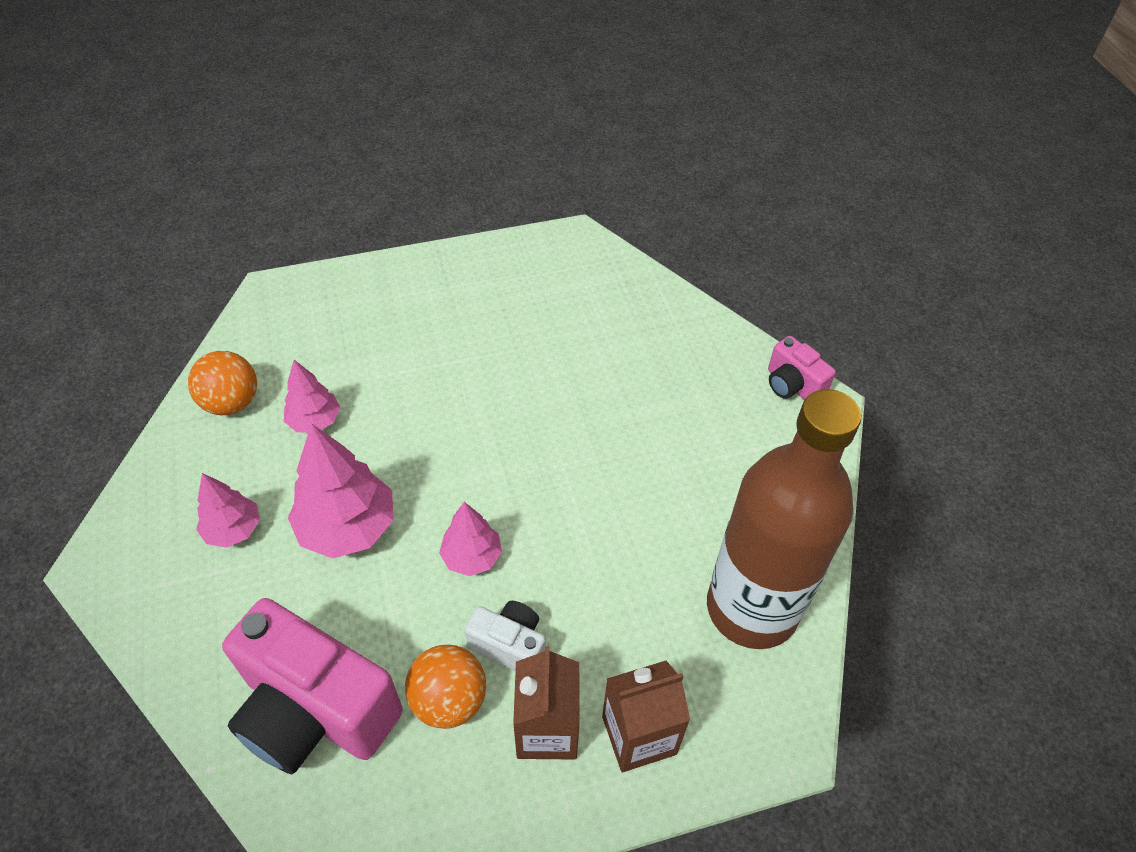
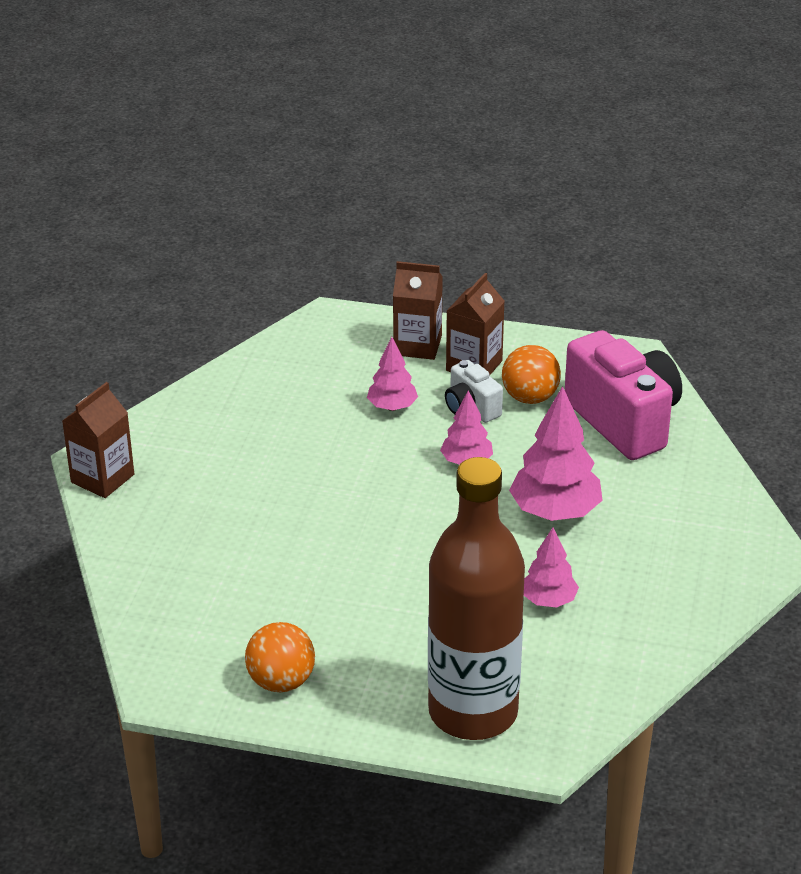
camera: 150 degrees left, 15 degrees down
(232, 402) = (623, 645): orange ball -> orange ball (281, 681)
(233, 530) = (651, 542): pink tree -> pink tree (392, 407)
(752, 608) = (288, 371): brown bottle -> brown bottle (473, 712)
(792, 386) = (102, 478): pink camera -> brown carton

